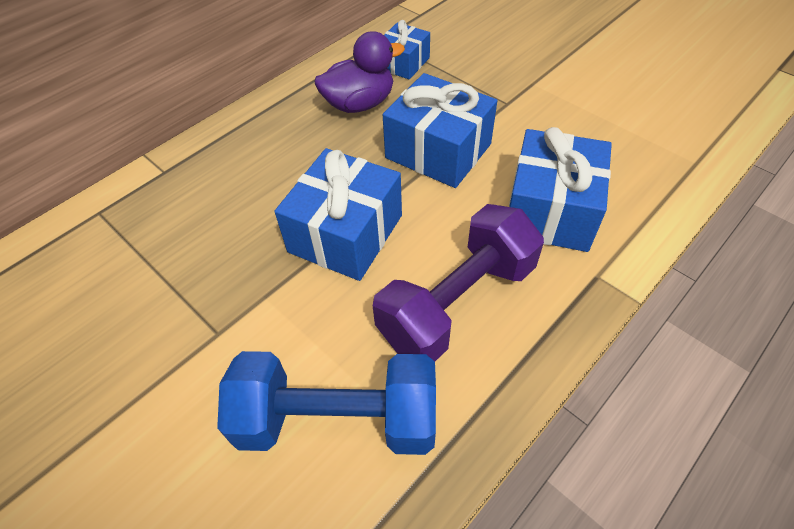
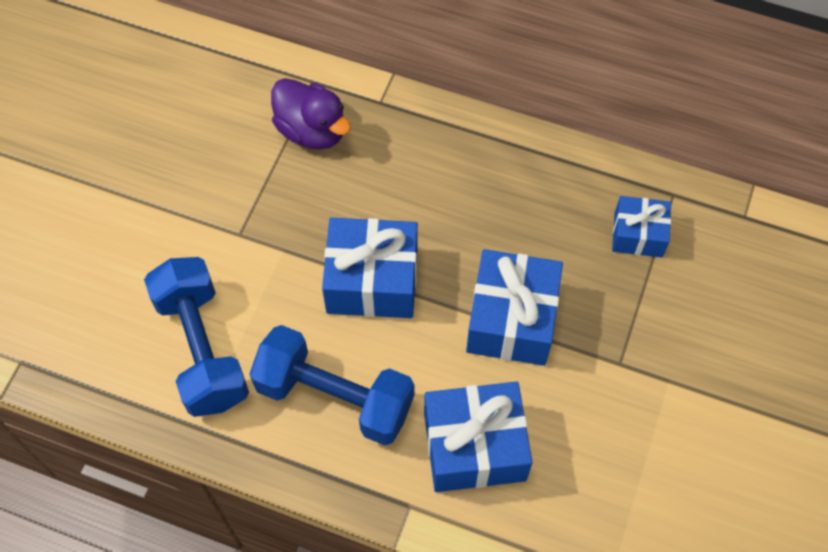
camera: 65 degrees right, 10 degrees up
(359, 104) = (548, 220): purple duck -> purple duck (312, 131)
(457, 303) = (335, 397): purple dumbbell -> blue dumbbell

